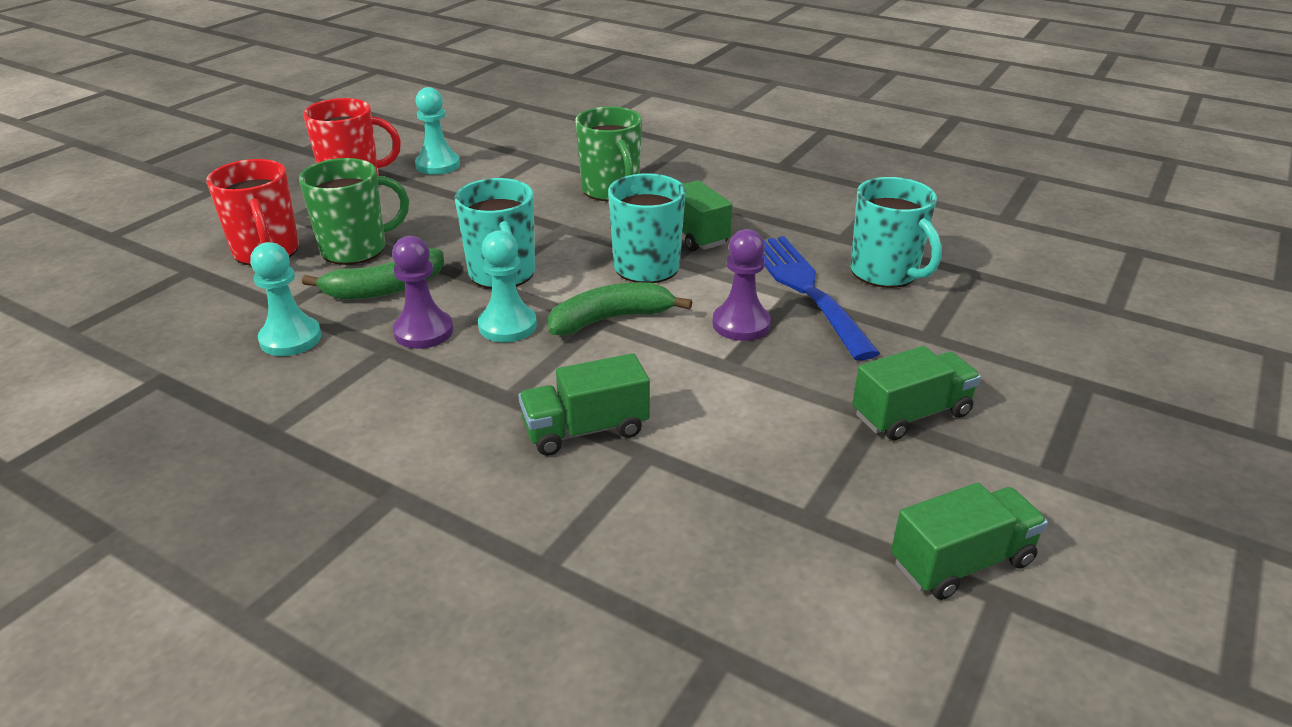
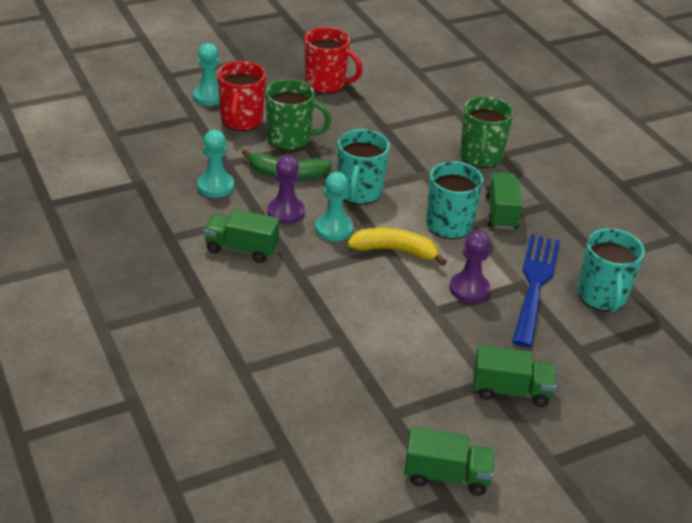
camera: 30 degrees right, 5 degrees up
(438, 165) = (386, 92): turquoise pawn -> turquoise pawn (209, 96)
(585, 430) = (321, 311): green truck -> green truck (242, 249)
(611, 319) = (395, 250): green banana -> yellow banana

